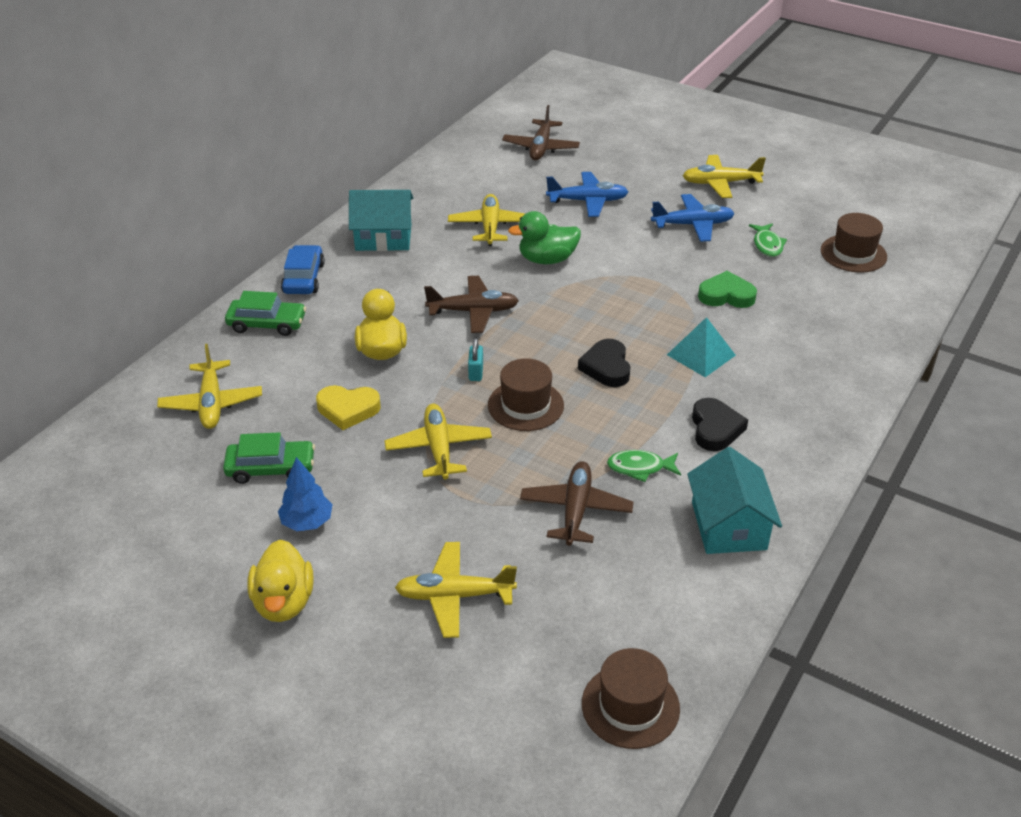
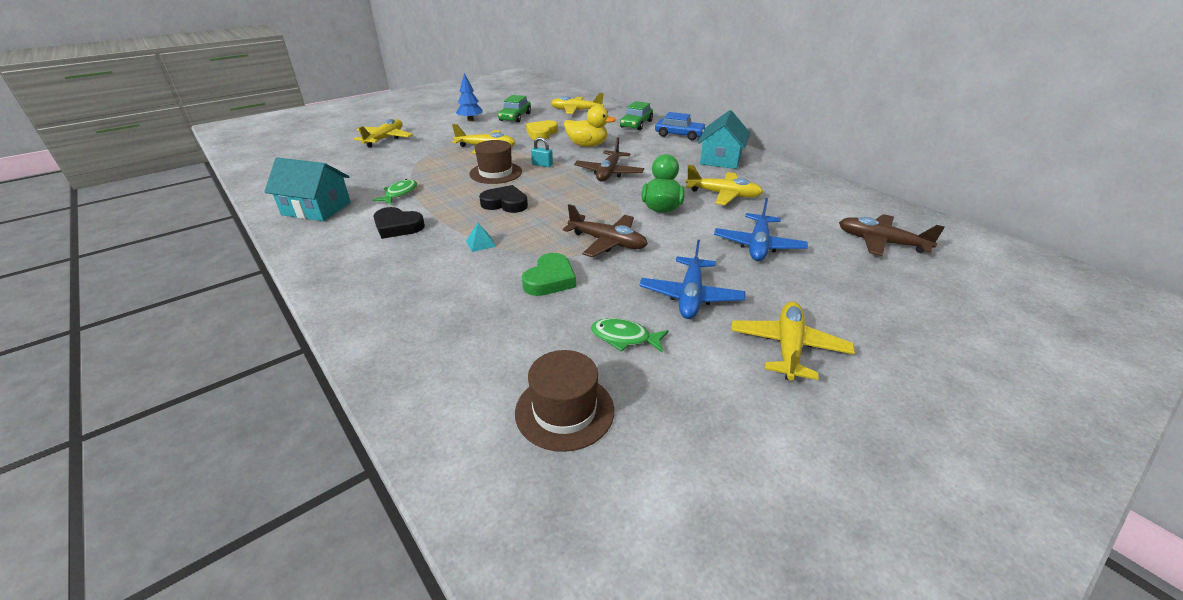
camera: 110 degrees right, 5 degrees down
(284, 602) = (430, 113): yellow duck -> none
(575, 510) = (395, 171): brown plane -> brown plane (607, 242)
(630, 706) = (267, 160): brown hat -> none
(701, 355) = (480, 243): turquoise pyramid -> turquoise pyramid, size x0.56

